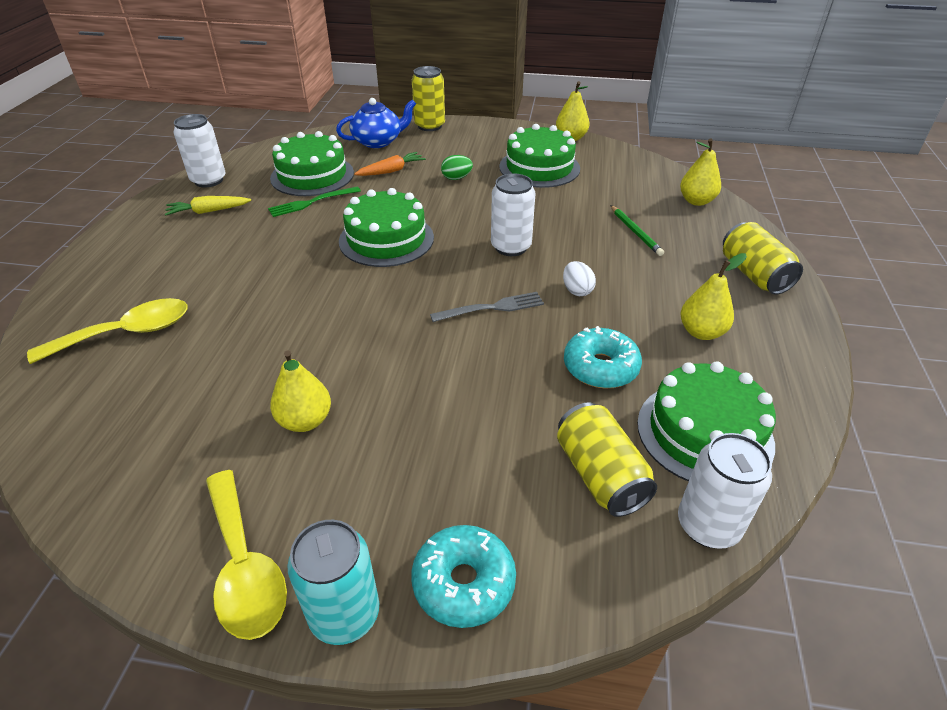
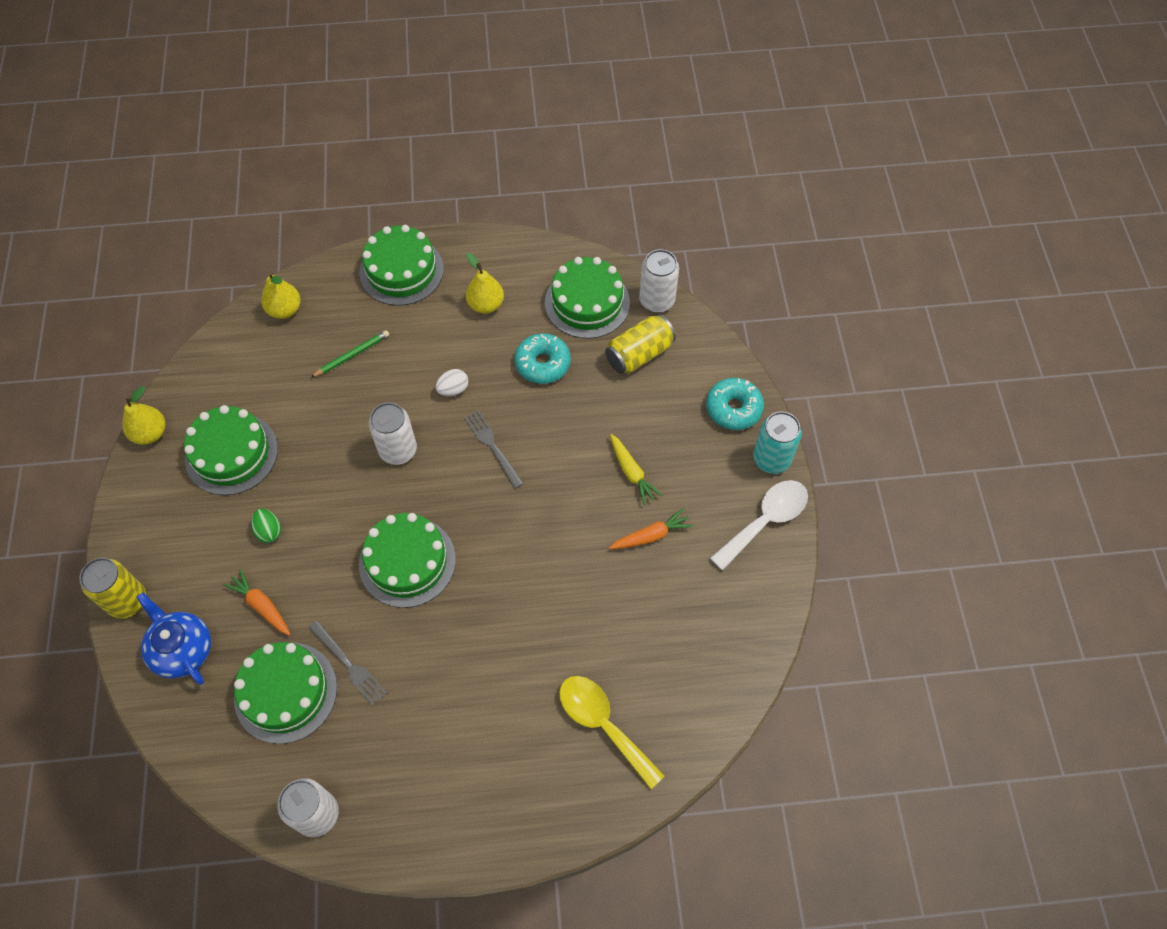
camera: 105 degrees left, 20 degrees up
(208, 211) = (389, 771): yellow carrot -> yellow carrot (632, 473)
(244, 566) = (765, 521): yellow spoon -> white spoon
(305, 421) = (651, 535): yellow pear -> orange carrot
(311, 202) = (349, 665): green fork -> grey fork
(753, 274) = (401, 271): yellow can -> green cake

